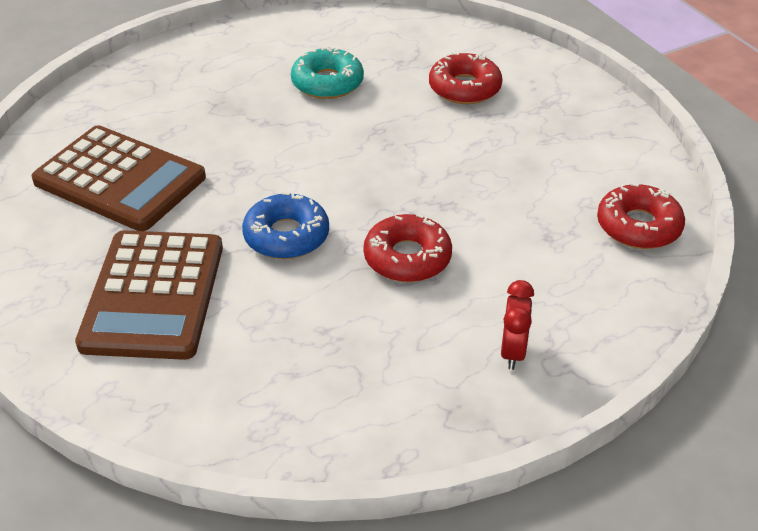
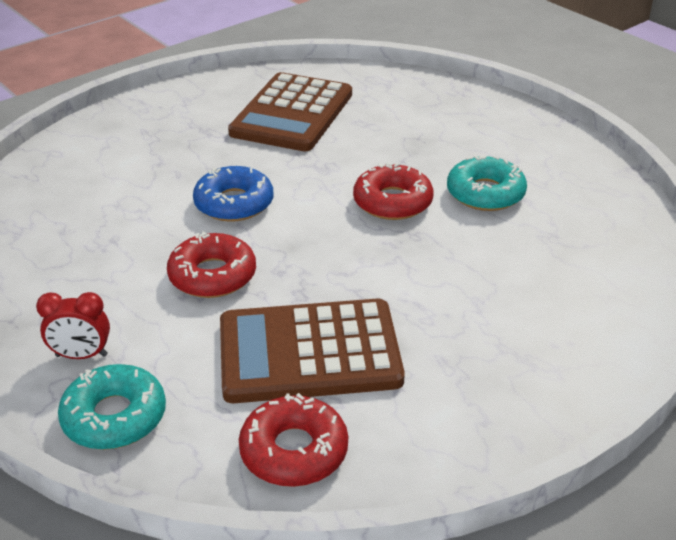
camera: 80 degrees right, 5 degrees down
(153, 295) = (153, 153): brown calculator -> brown calculator (309, 352)
(464, 88) = (524, 287): red donut -> red donut (392, 202)
(597, 328) = (114, 417): none -> turquoise donut

